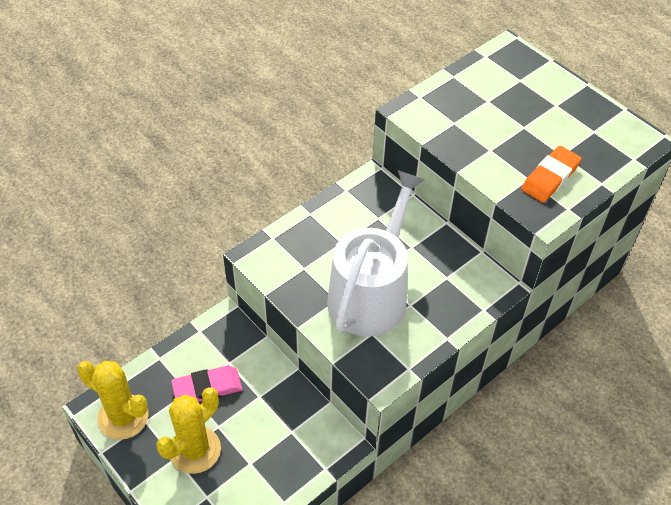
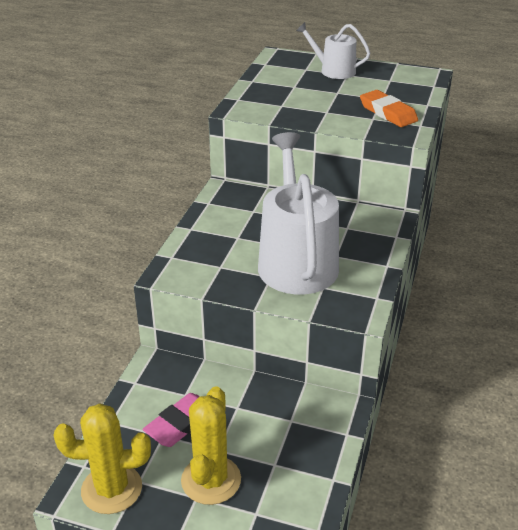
camera: 30 degrees left, 15 degrees down
(547, 93) = (333, 70): none -> white watering can
(550, 177) = (388, 113): orange eraser -> orange eraser turned 45 degrees counterclockwise

